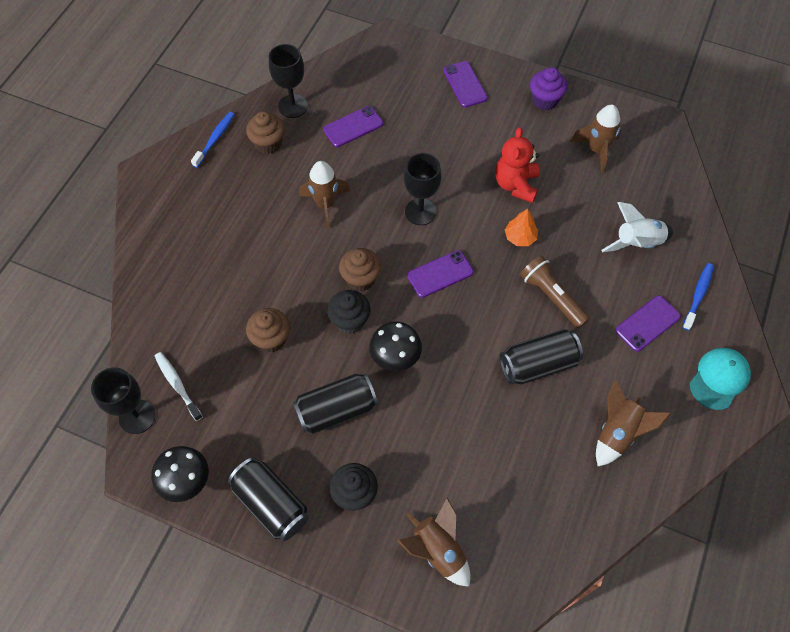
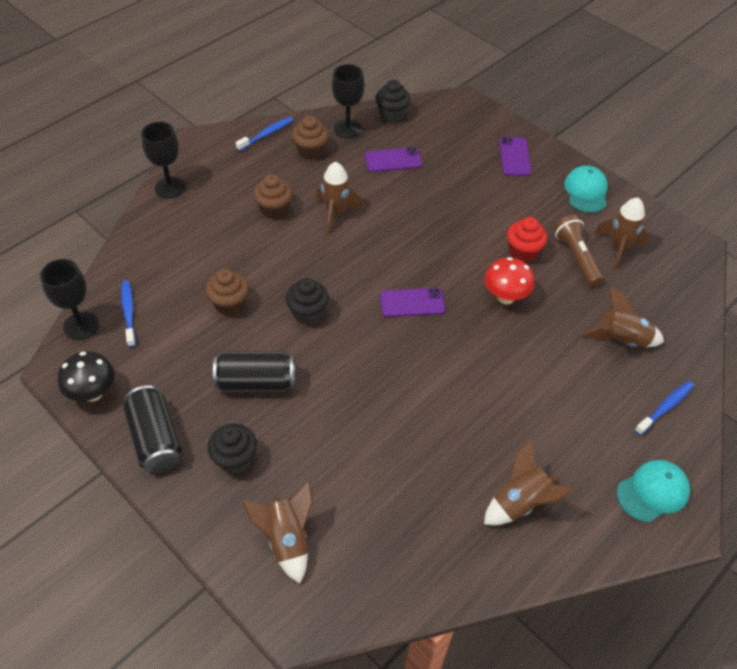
camera: 20 degrees right, 10 degrees down
(177, 385) = (129, 312): white toothbrush -> blue toothbrush
(328, 76) = (391, 115): none -> black cupcake
(361, 279) = (336, 282): brown cupcake -> brown cupcake (274, 209)
(395, 358) = (333, 358): black mushroom -> none
(420, 212) = (420, 246): black goblet -> black goblet (170, 187)
(515, 185) = (523, 252): red teddy bear -> red cupcake
(520, 237) = (505, 297): orange tree -> red mushroom
(538, 364) = (468, 412): black can -> none
(545, 100) = (586, 191): purple cupcake -> turquoise cap
(552, 297) = (511, 358): brown flashlight -> brown flashlight (576, 257)
(637, 243) = (621, 340): white rocket -> brown rocket
(647, 323) = (599, 414): purple phone -> none

